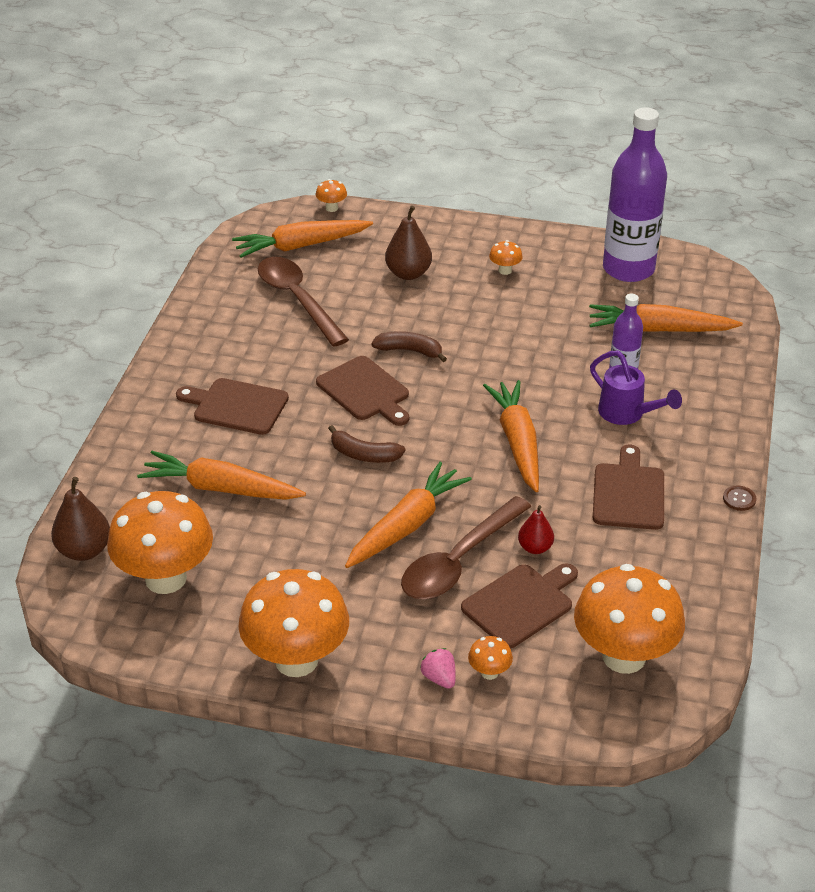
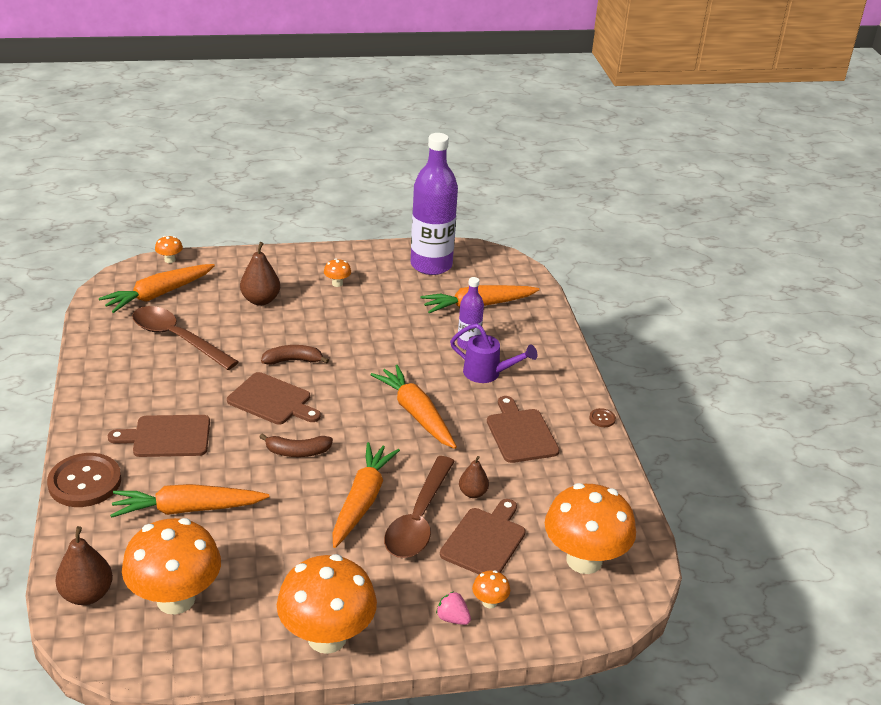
camera: 25 degrees left, 5 degrees down
(133, 435) = (85, 482): none -> brown button
(535, 548) = (473, 493): red pear -> brown pear

